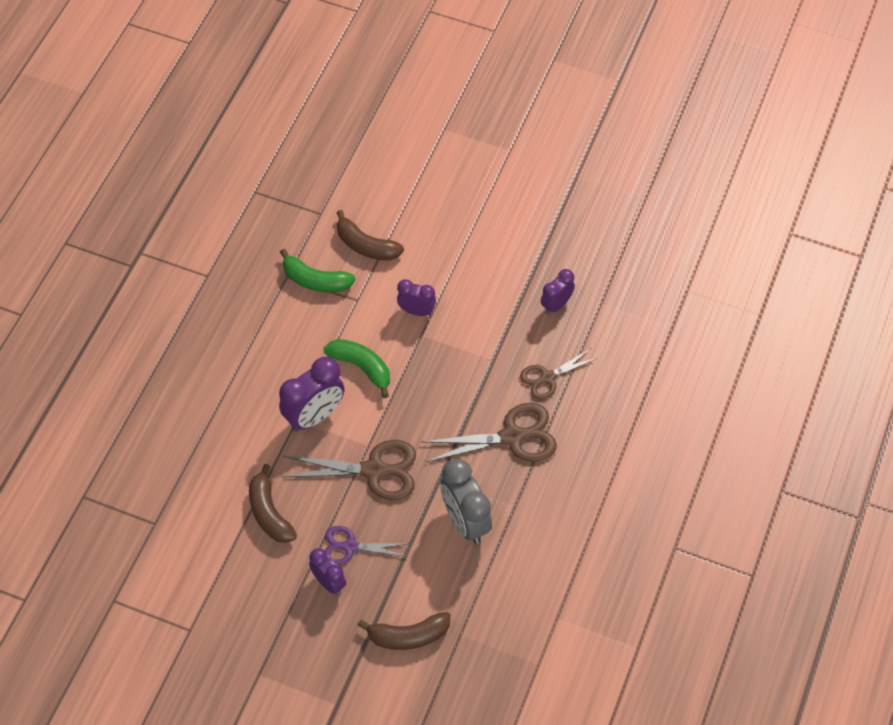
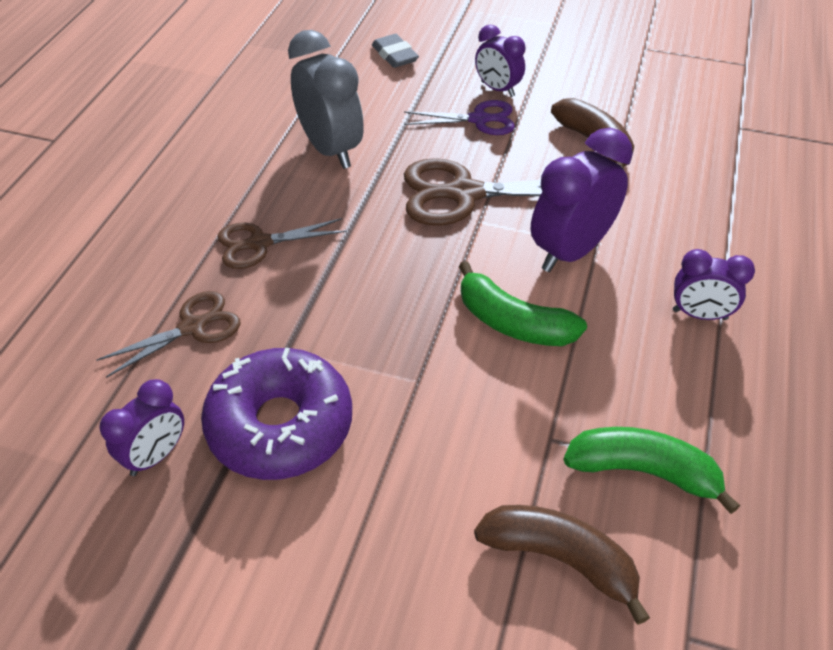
camera: 175 degrees right, 10 degrees down
(408, 636) = (394, 55): brown banana -> grey eraser
(416, 311) = (431, 424): purple clock -> purple clock (699, 315)
(494, 316) = (280, 425): none -> purple donut
(513, 437) = (258, 244): brown scissors -> brown scissors, size x0.62

